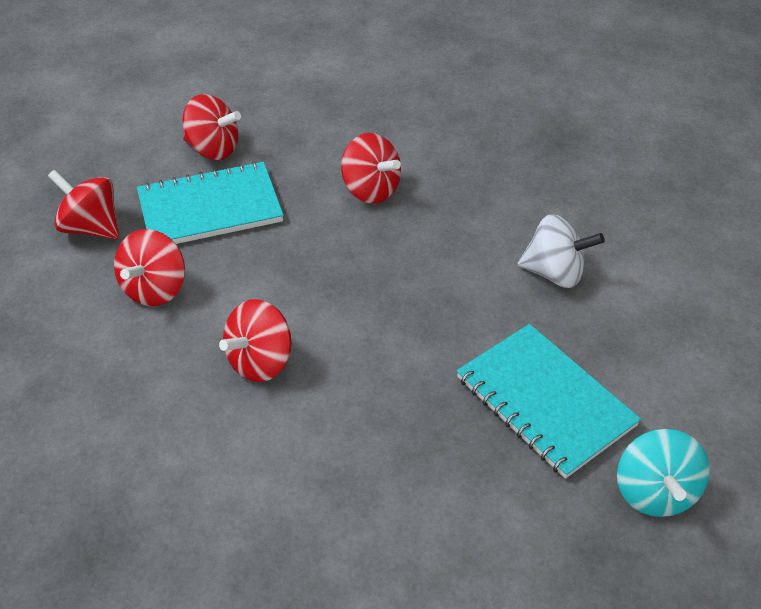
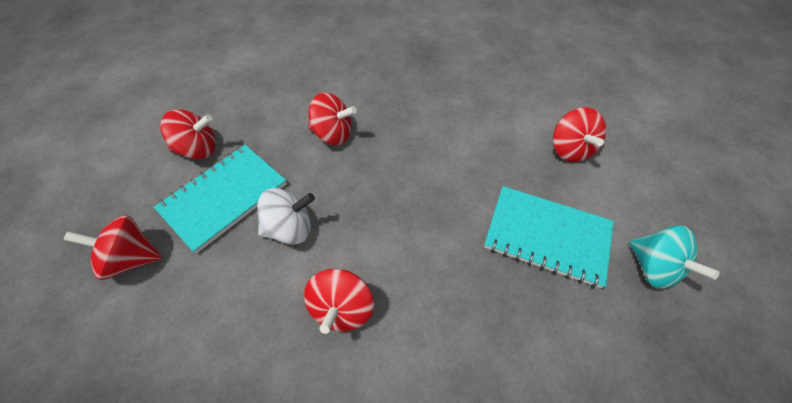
camera: 30 degrees left, 10 degrees up
(155, 289) = (219, 287): red spinning top -> red spinning top (570, 149)
(554, 273) = (486, 142): white spinning top -> white spinning top (290, 228)

